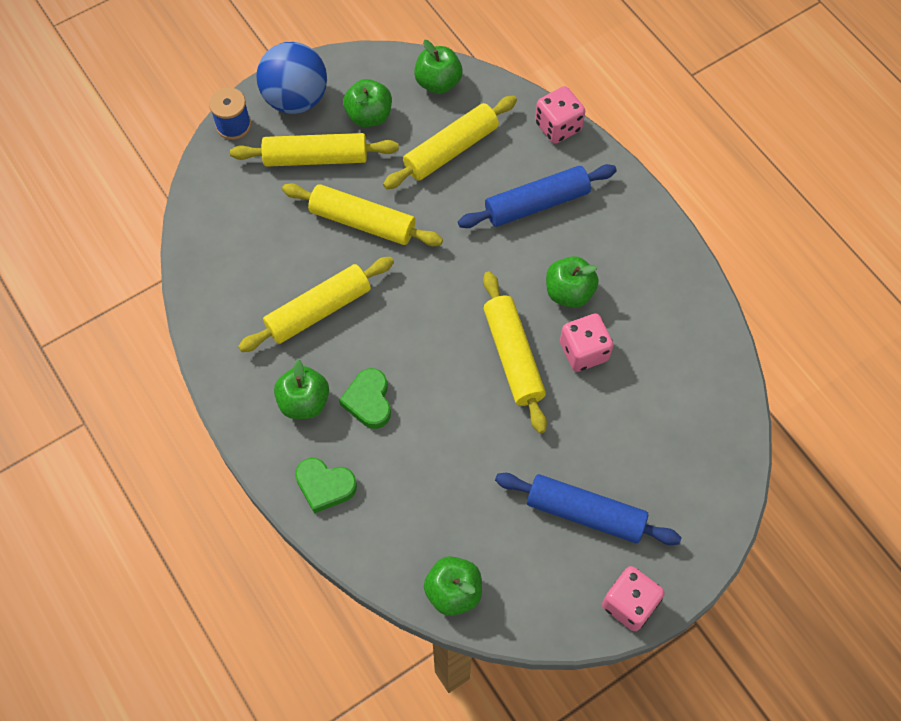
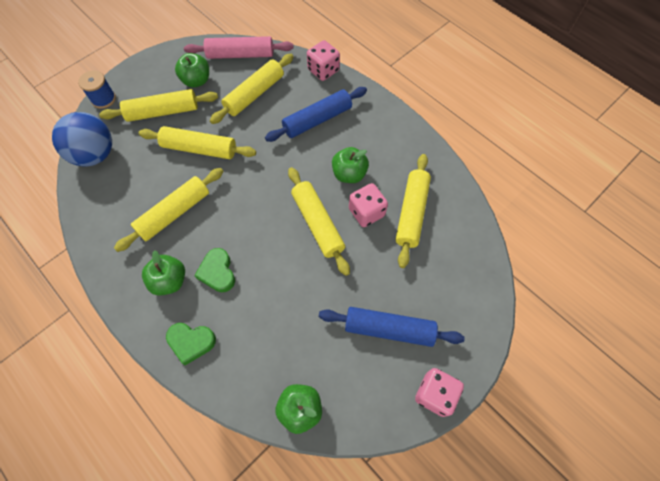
camera: 10 degrees left, 0 degrees up
(296, 99) = (145, 77): blue ball -> blue ball (95, 154)
(438, 83) = (240, 54): green apple -> pink rolling pin
(647, 362) = (411, 213): none -> yellow rolling pin

